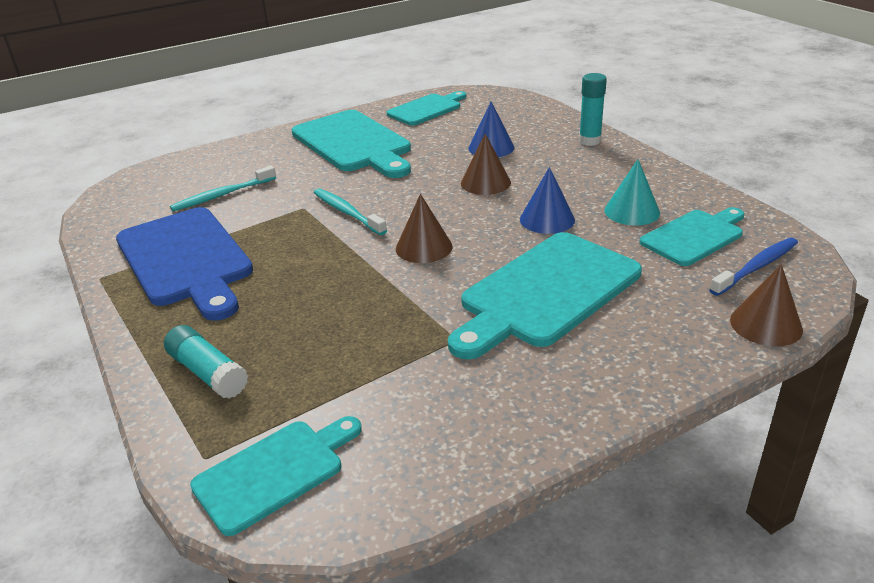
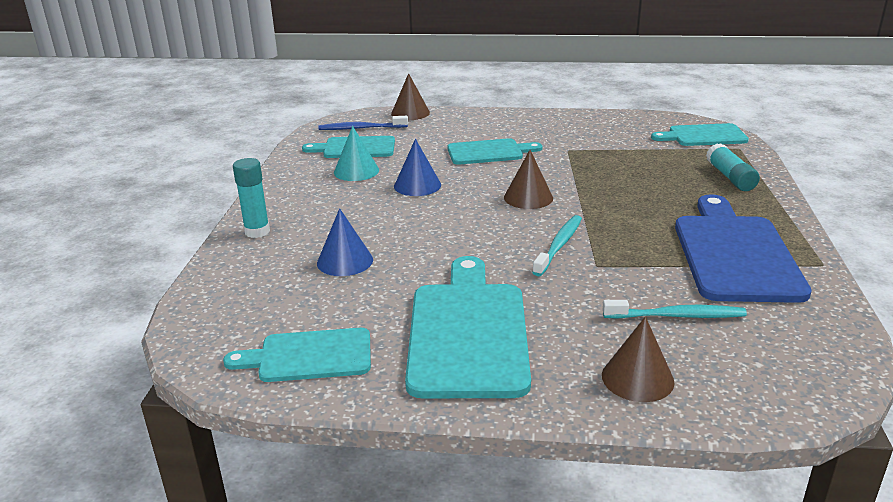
camera: 145 degrees left, 5 degrees down
(347, 212) = (559, 245): turquoise toothbrush -> turquoise toothbrush turned 150 degrees counterclockwise
(485, 183) = (410, 228): brown cone -> brown cone (637, 378)
(545, 292) = (489, 152): turquoise cutting board -> turquoise cutting board, size x0.60

